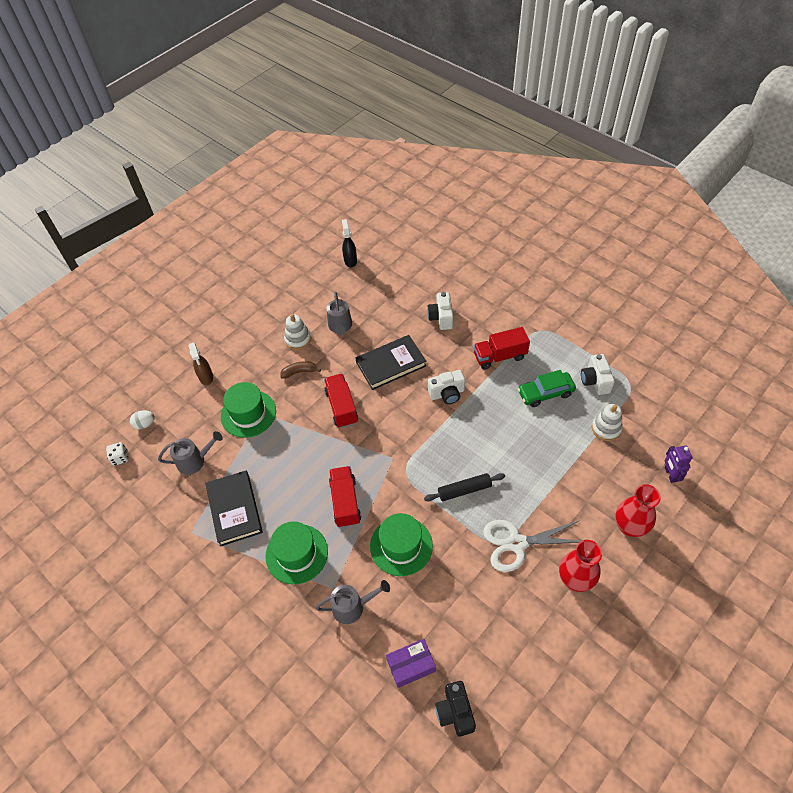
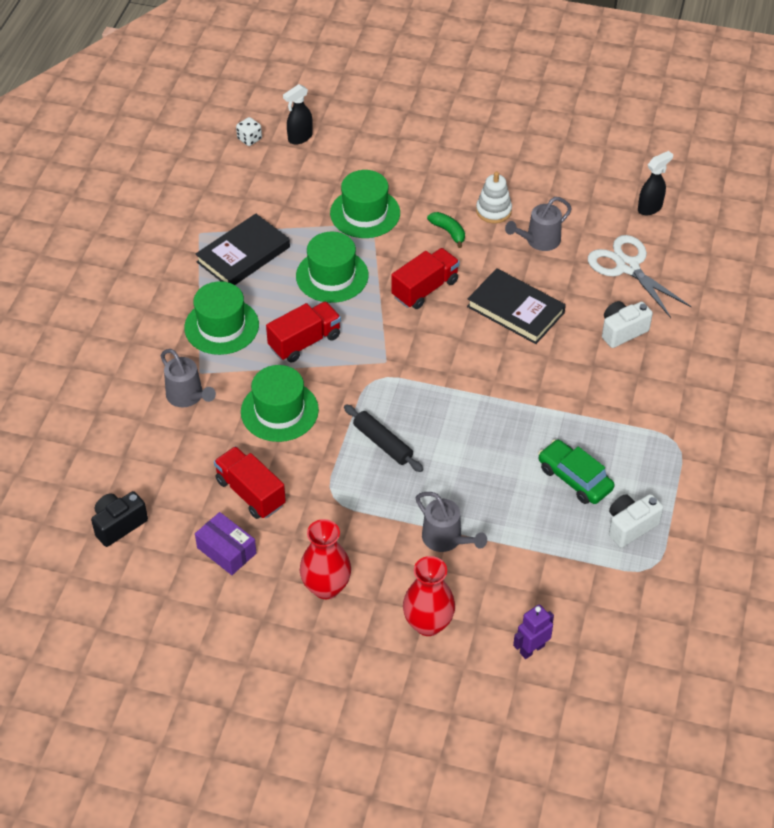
camera: 60 degrees right, 5 degrees down
(145, 424) = (300, 138): white egg -> black spray bottle
(195, 461) = (281, 197): grey watering can -> grey watering can (446, 540)
(206, 377) = (388, 157): brown spray bottle -> none
(294, 458) = (332, 276): none -> green hat
(299, 372) = (448, 232): brown banana -> green banana
(411, 665) = (149, 470): purple box -> purple box (226, 550)
(447, 393) = (508, 379): white camera -> none
(500, 356) = (601, 412): red truck -> red truck (250, 493)
(517, 543) = (341, 516): white scissors -> white scissors (627, 267)
(606, 428) = (560, 559): white stacking toy -> none

